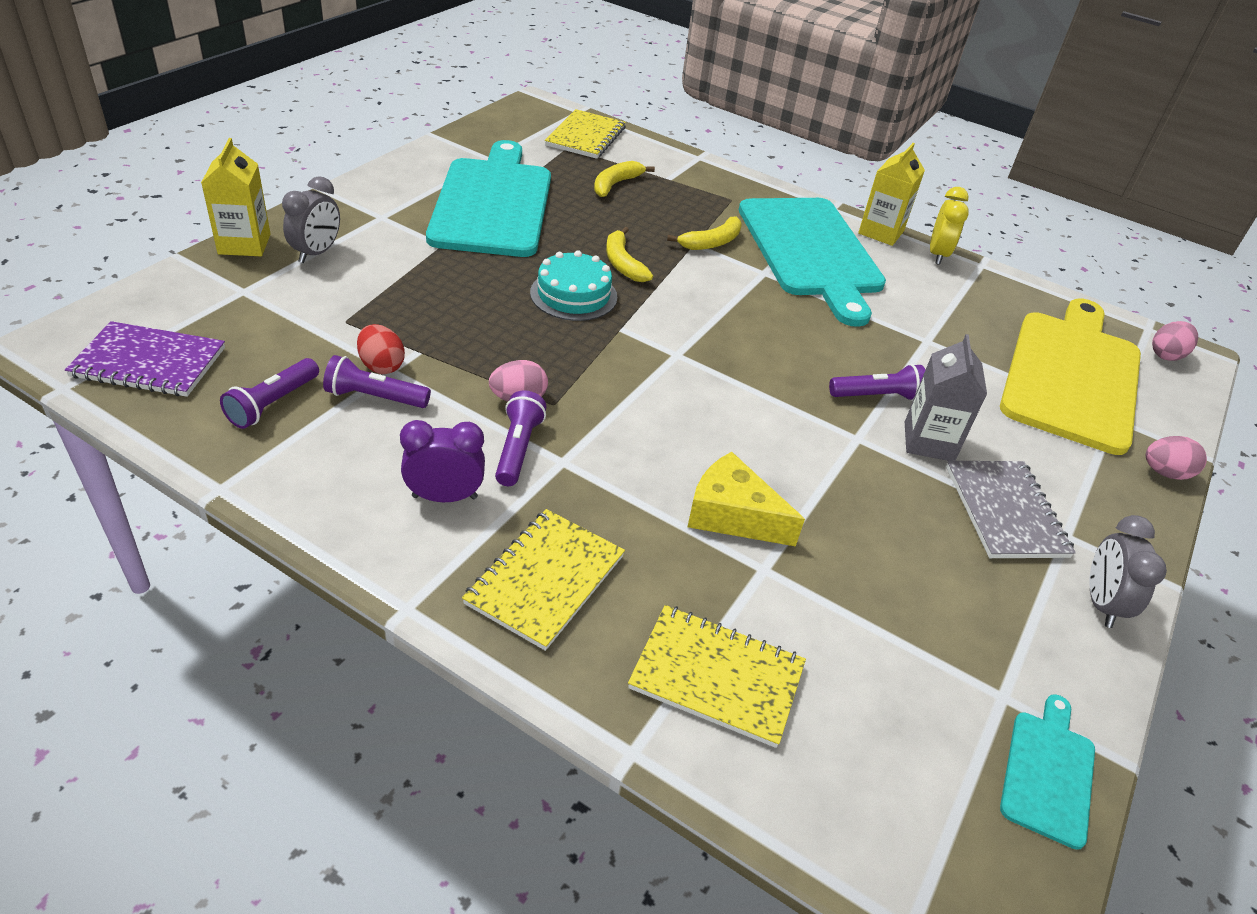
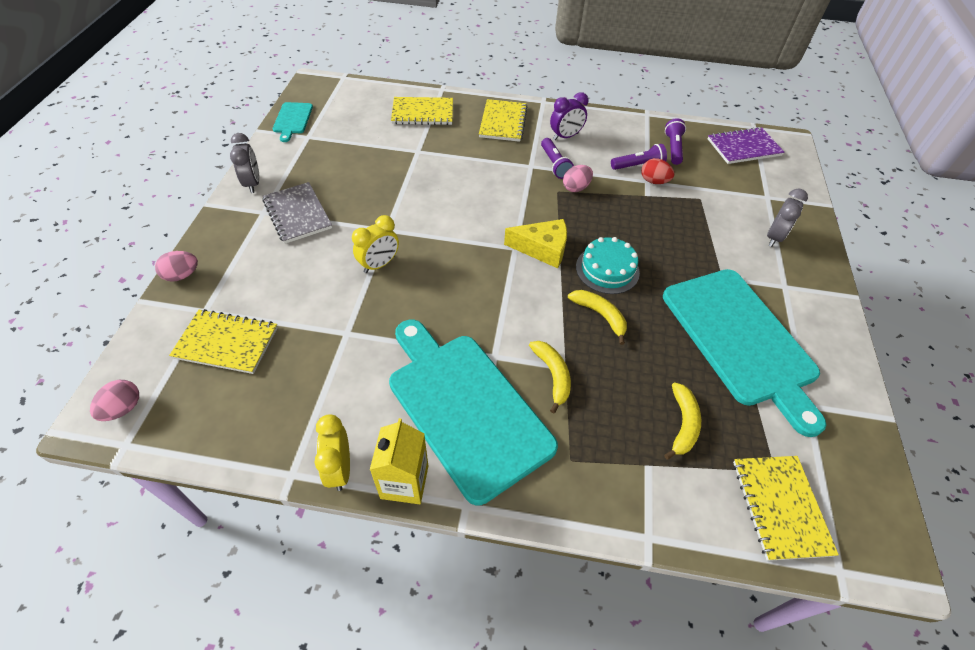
camera: 160 degrees right, 10 degrees up
(244, 244) = (815, 227): yellow carton -> none
(316, 253) = (774, 237): grey clock -> grey clock turned 150 degrees counterclockwise
(711, 242) = (553, 376): yellow banana -> yellow banana turned 135 degrees clockwise
(732, 515) = (440, 167): yellow cheese -> yellow cheese (542, 249)
(877, 396) = (379, 264): purple flashlight -> yellow clock
(929, 441) = (342, 243): grey carton -> none
(1072, 376) = (226, 343): yellow cutting board -> yellow notebook

